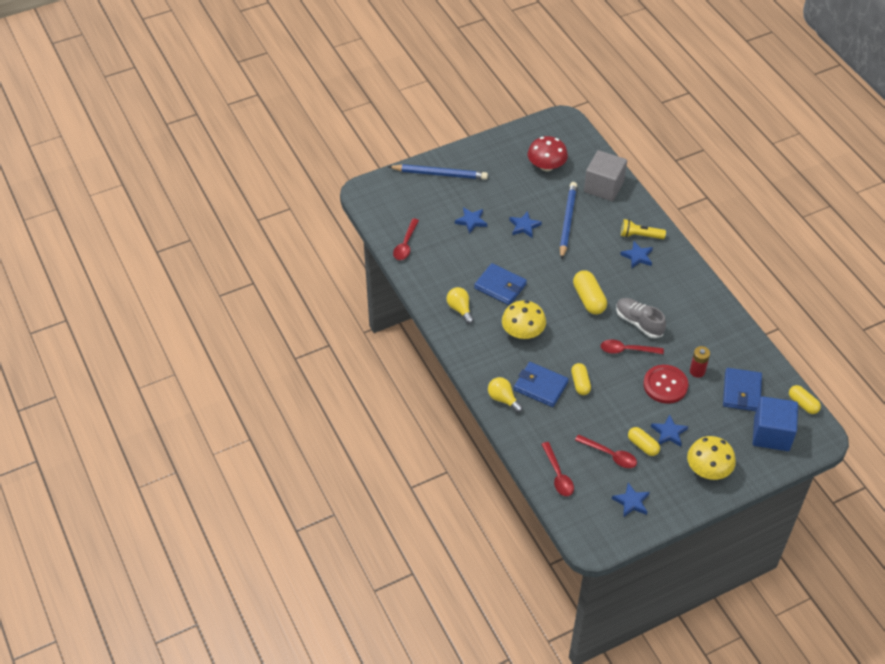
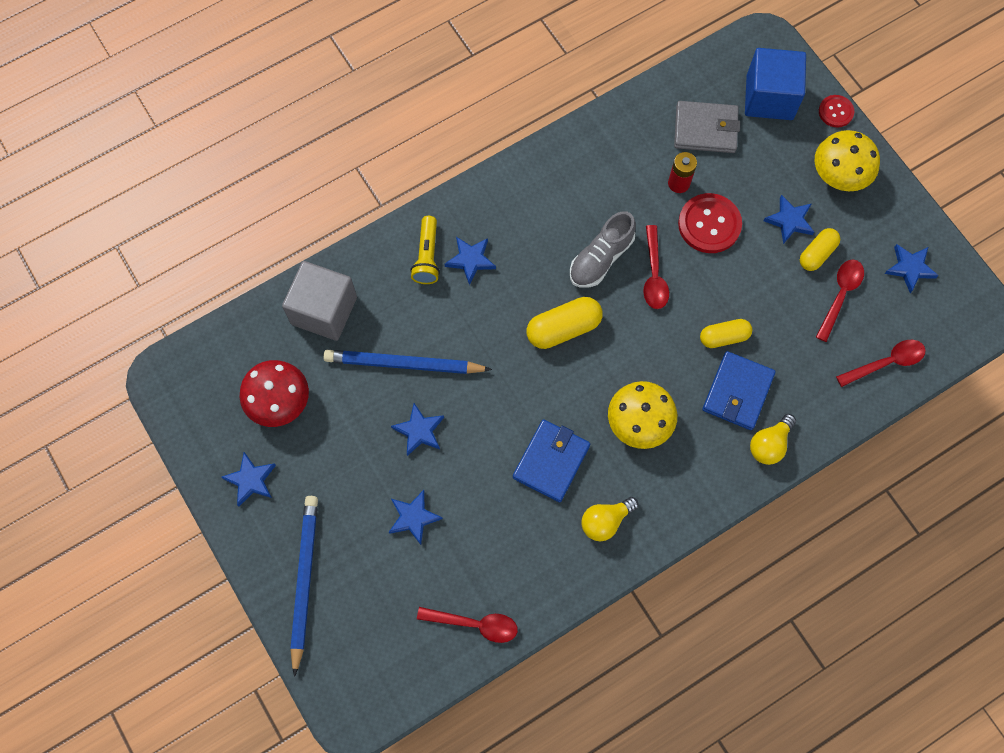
camera: 95 degrees left, 20 degrees up
(500, 153) = (251, 480): none -> blue star
(742, 391) = (705, 129): blue wallet -> grey wallet
(762, 474) = (835, 112): none -> red button
(803, 404) = (714, 58): yellow capsule -> none

